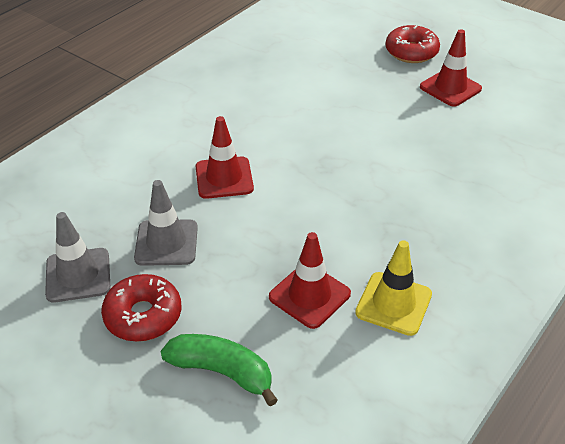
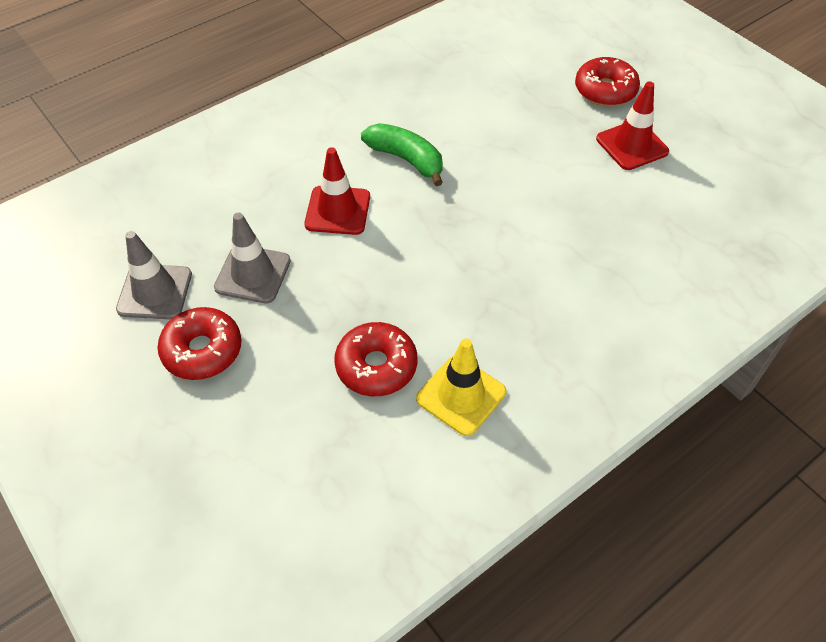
camera: 15 degrees right, 10 degrees up
(222, 372) = (258, 430): green banana -> green banana (406, 159)
(309, 295) = (376, 366): red traffic cone -> red donut

